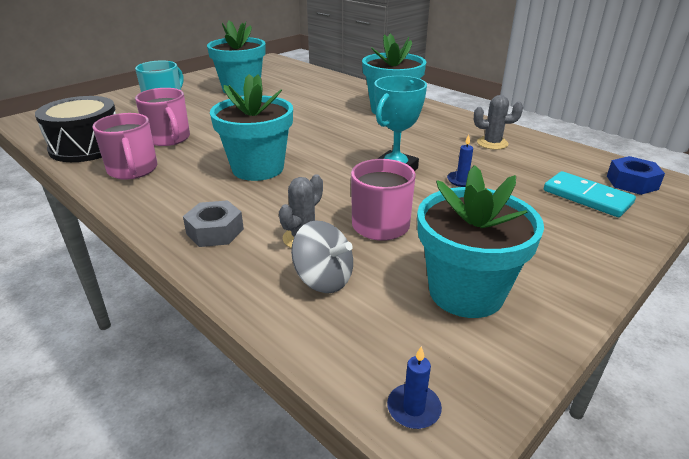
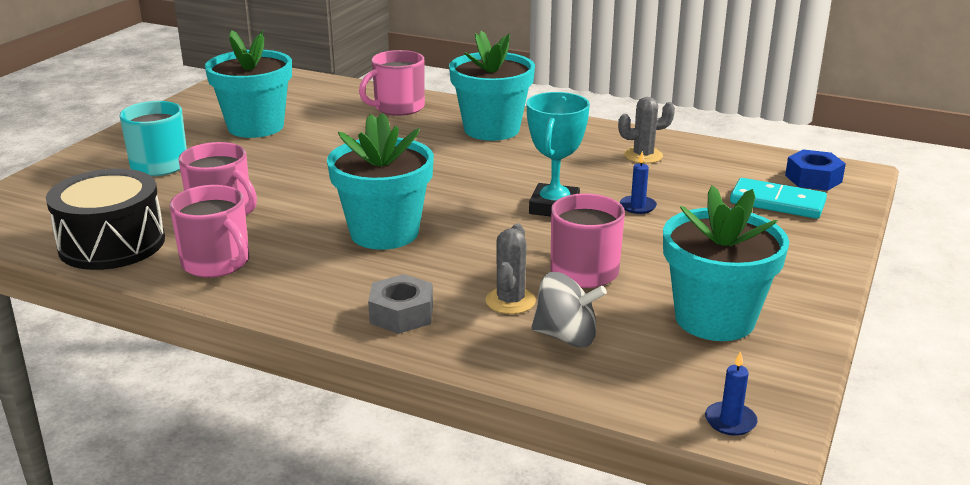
camera: 20 degrees left, 5 degrees down
(339, 89) = (398, 108): none -> pink mug

